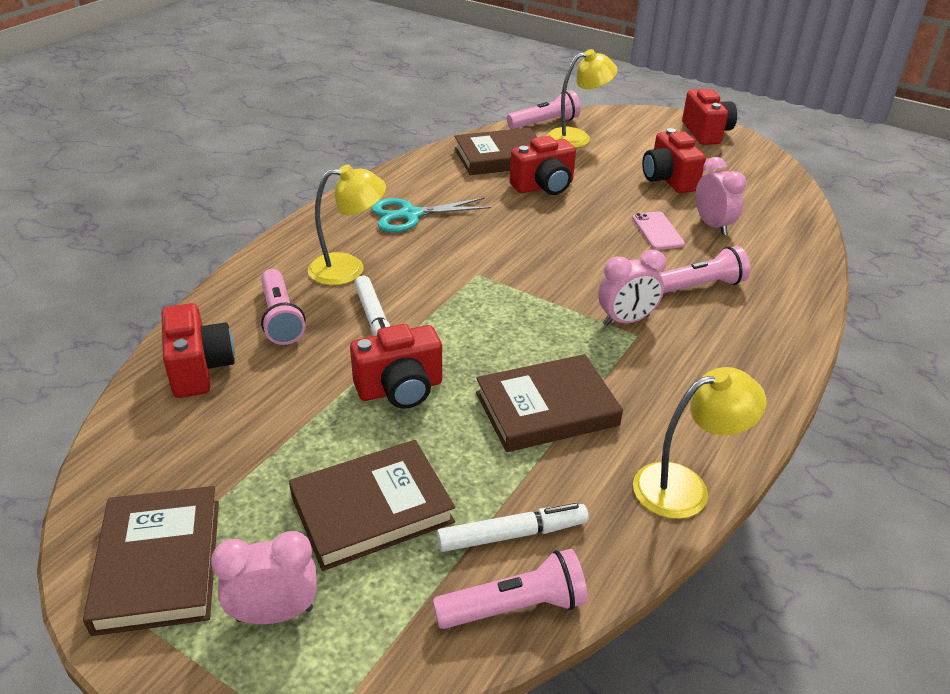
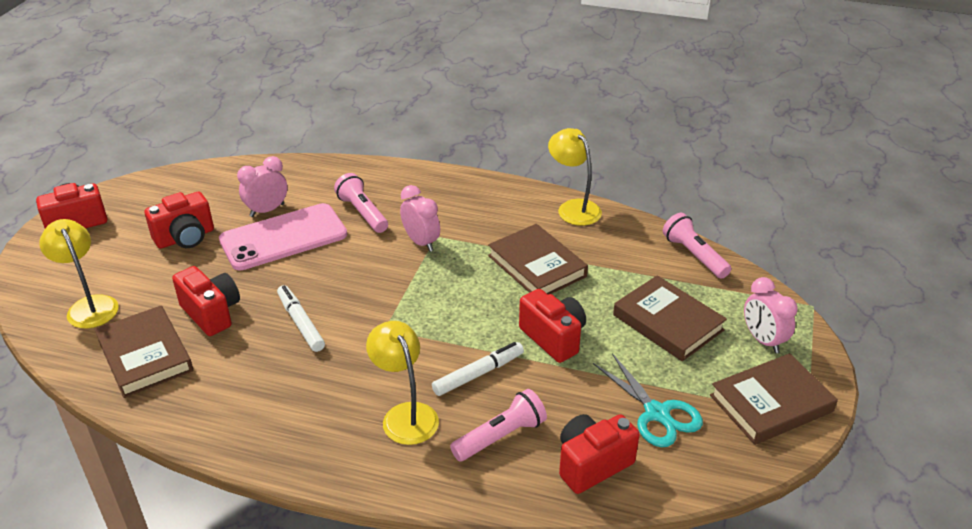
camera: 105 degrees left, 0 degrees up
(410, 215) = (291, 396): turquoise scissors -> turquoise scissors (657, 413)
(512, 534) = (649, 264): white marker -> white marker (301, 323)
(544, 123) = (49, 335): pink flashlight -> none
(657, 231) = (283, 237): pink phone -> pink phone, size x2.08

